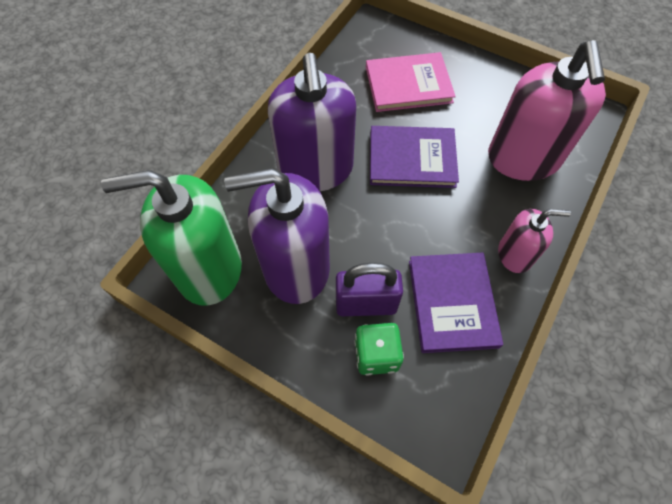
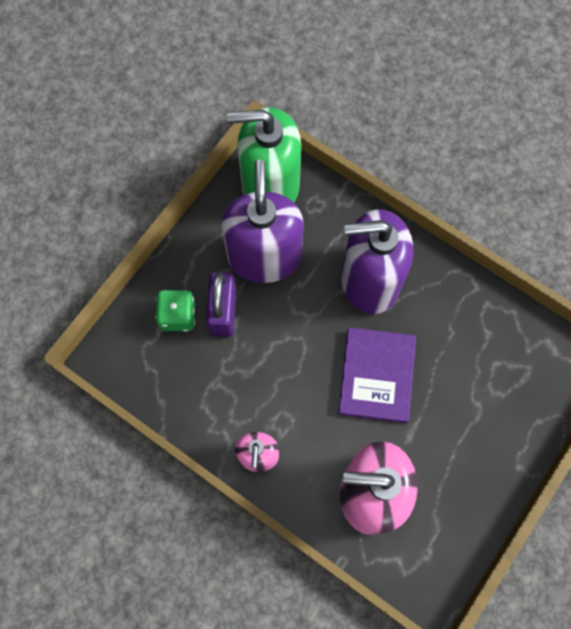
camera: 95 degrees right, 10 degrees up
(209, 269) = (270, 185): green soap dispenser -> green soap dispenser turned 90 degrees counterclockwise
(408, 84) = (480, 387): pink book -> none
(452, 303) = (216, 387): purple book -> none

